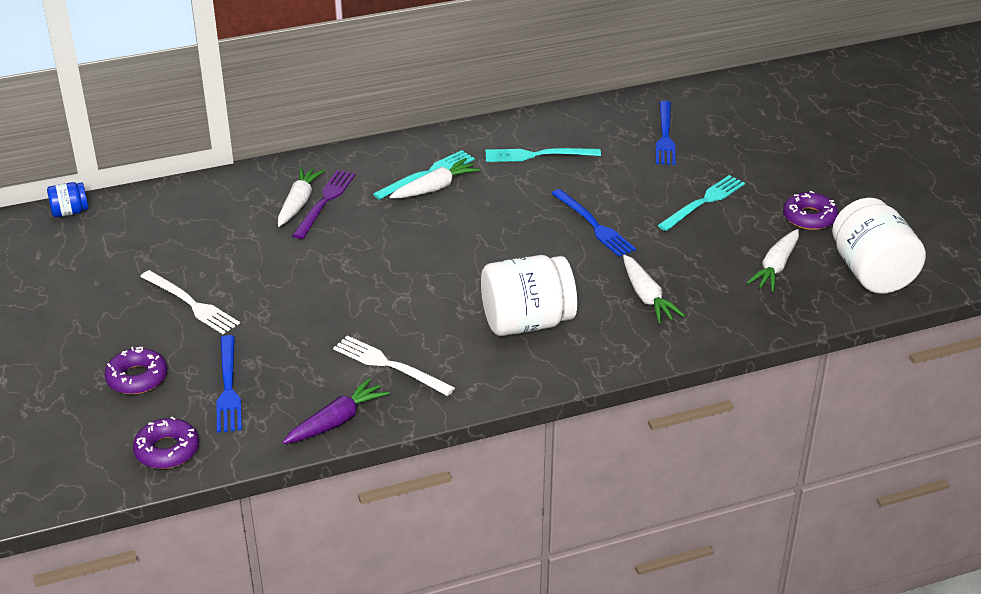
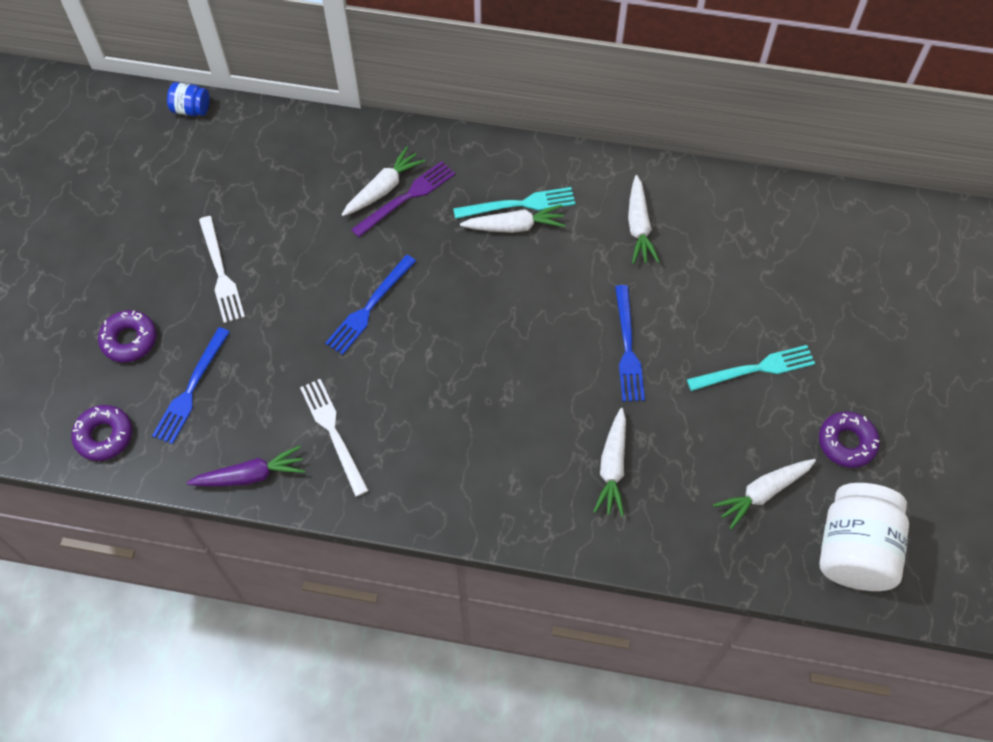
camera: 30 degrees right, 25 degrees up
(527, 322) = (482, 443): white jar -> none
(538, 155) = (638, 226): turquoise fork -> white carrot
(665, 136) = (782, 257): blue fork -> blue fork (369, 307)

